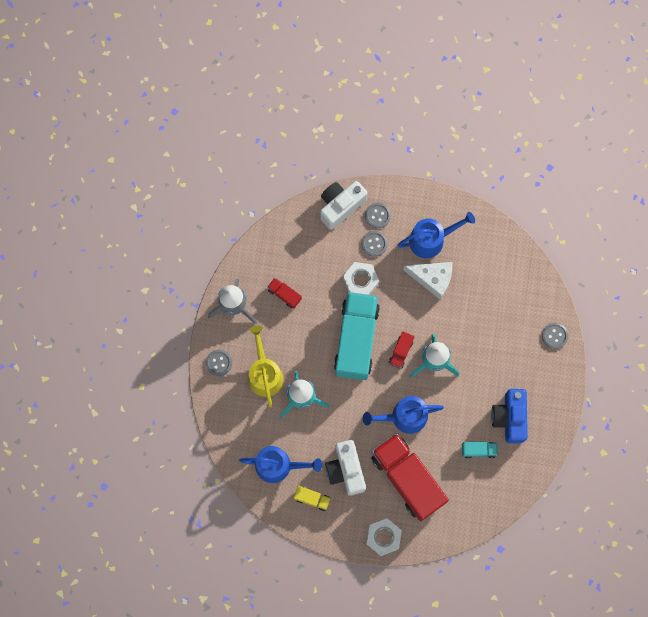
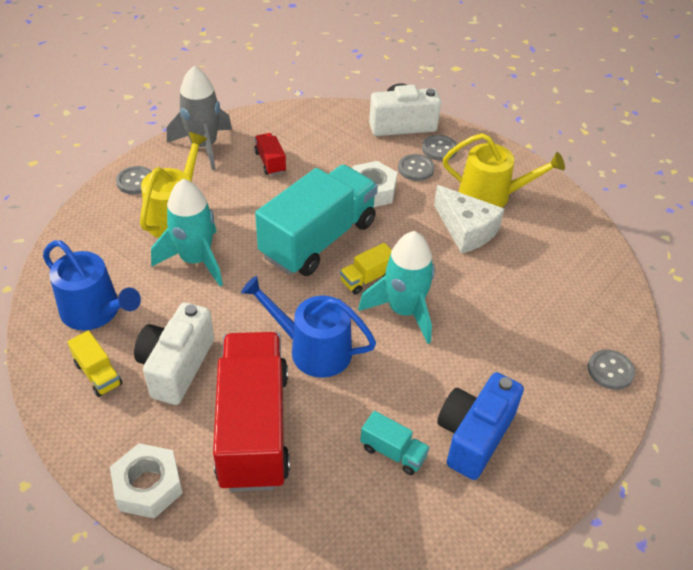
camera: 30 degrees right, 30 degrees down
(401, 352) = (367, 278): red truck -> yellow truck
(431, 239) = (491, 195): blue watering can -> yellow watering can

